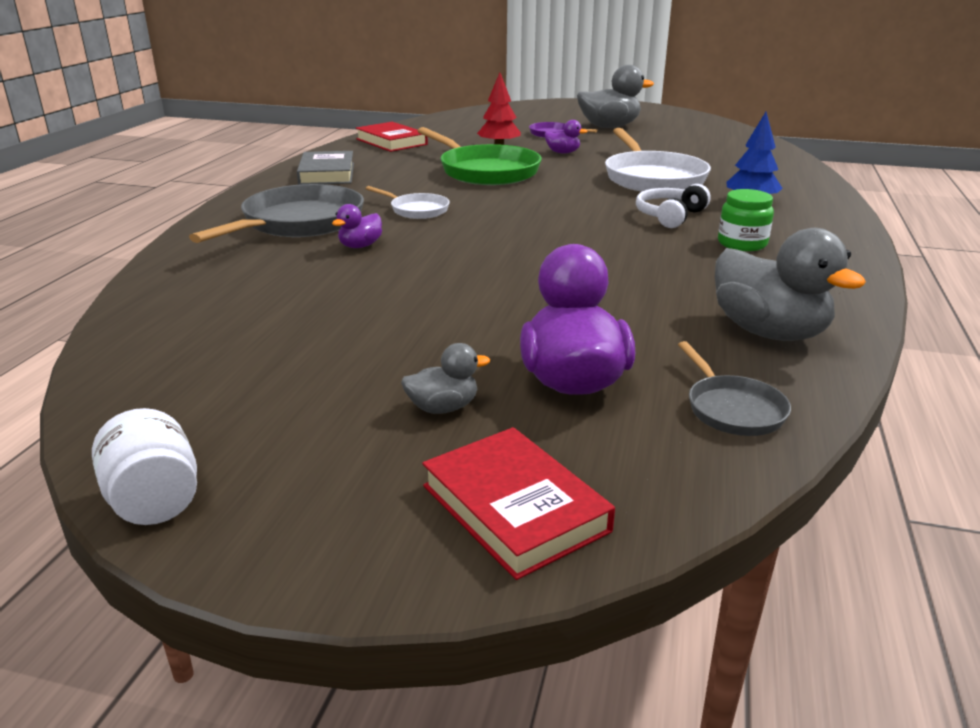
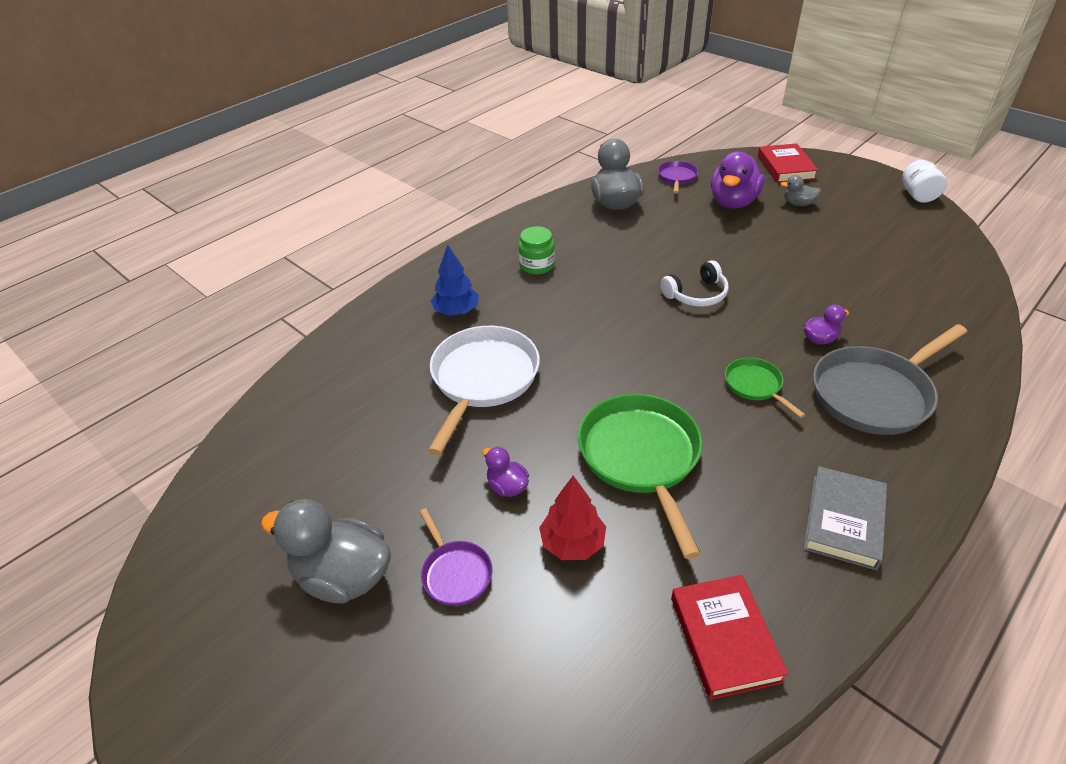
camera: 150 degrees left, 15 degrees up
(416, 210) = (755, 386): white pan -> green pan
(669, 216) = (545, 311): white headphones -> white headphones (696, 294)
(732, 409) = (677, 178): grey pan -> purple pan

